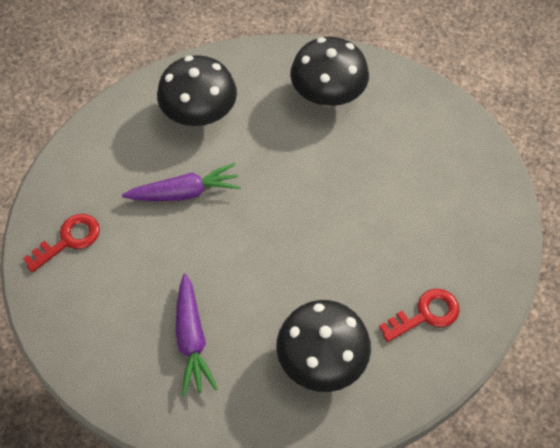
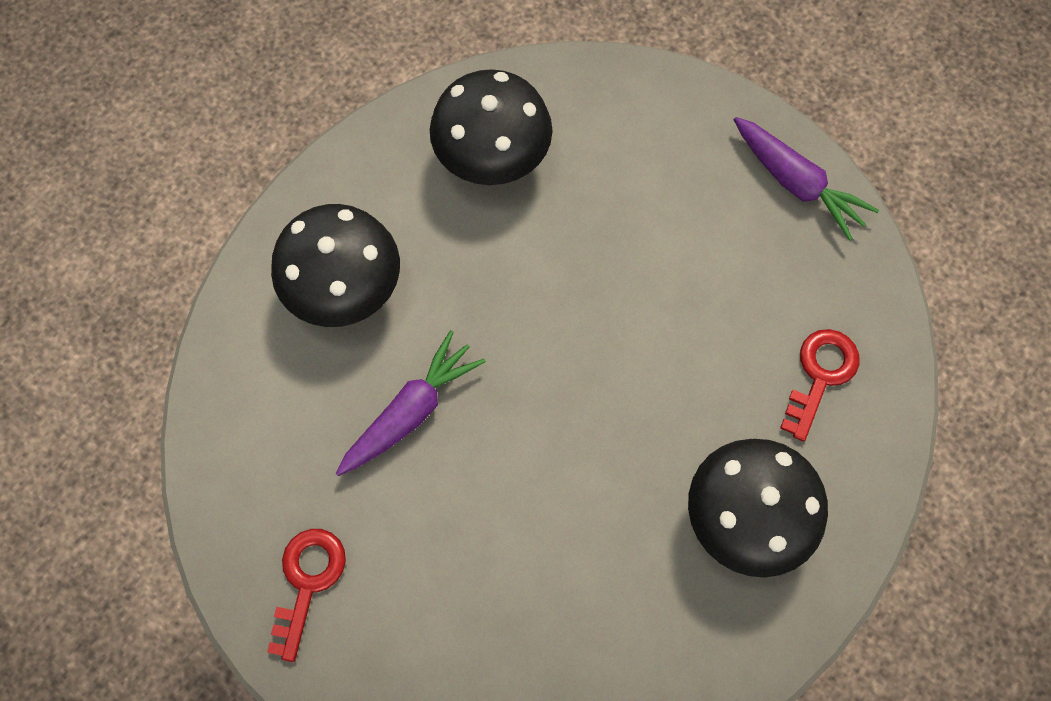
camera: 35 degrees left, 10 degrees up
(192, 339) = (573, 602): purple carrot -> purple carrot (796, 183)

